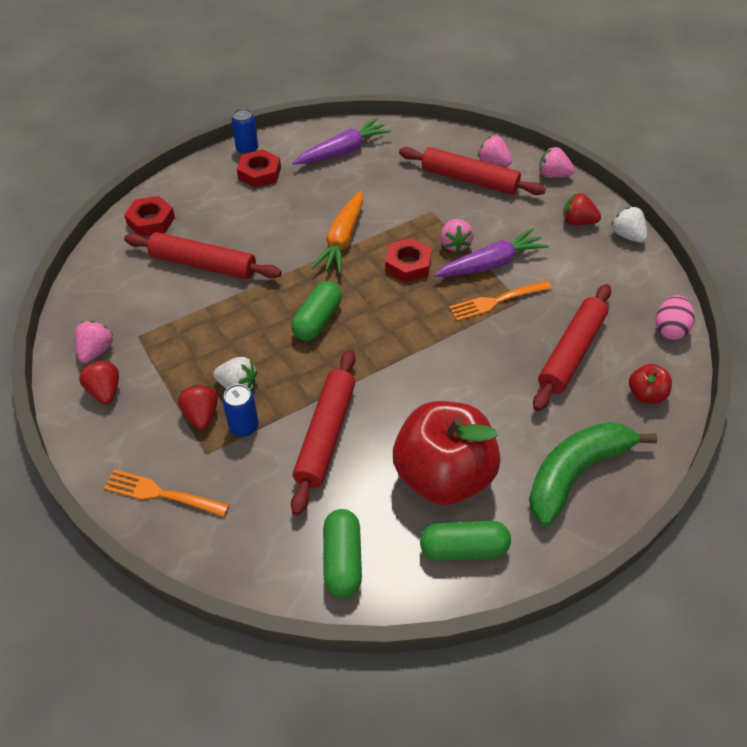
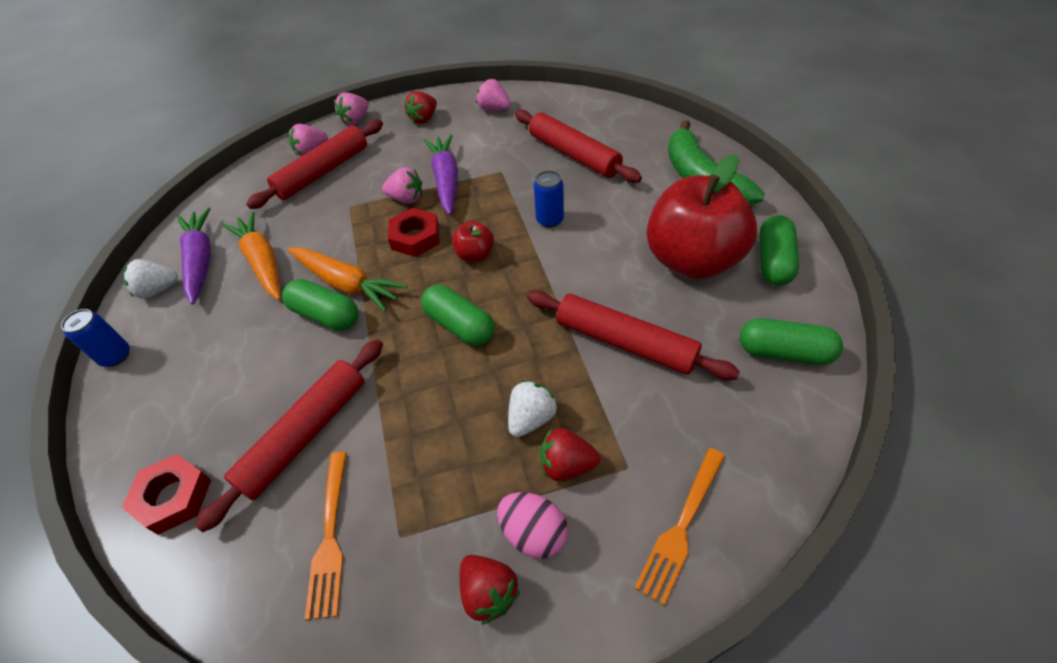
camera: 70 degrees left, 0 degrees up
(96, 351) = (404, 602): pink strawberry -> pink strawberry (494, 109)
(105, 391) = (488, 592): red strawberry -> red strawberry turned 120 degrees counterclockwise
(244, 426) = (595, 420): blue can -> blue can (549, 220)
(259, 173) = (174, 348): red nut -> none
(308, 238) = (326, 315): none -> green capsule
(351, 184) = (262, 262): none -> orange carrot
(496, 301) = (495, 185): orange fork -> orange fork (330, 537)
(627, 235) = (456, 97): white strawberry -> white strawberry (158, 290)
(645, 395) = (631, 126): red apple -> red apple (475, 255)
(670, 329) = (568, 100): pink egg -> pink egg (533, 533)

